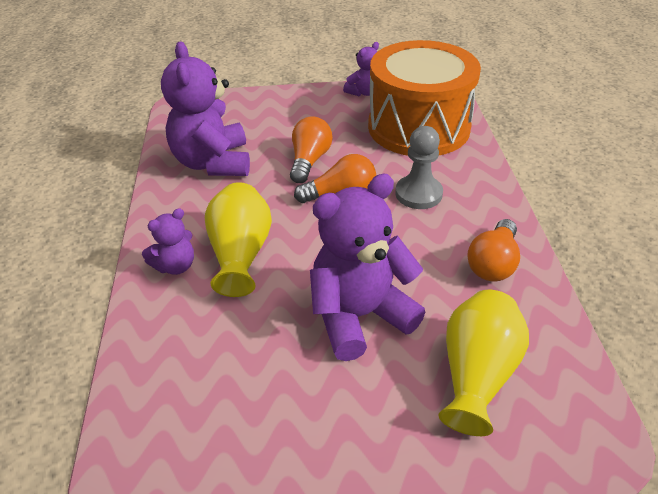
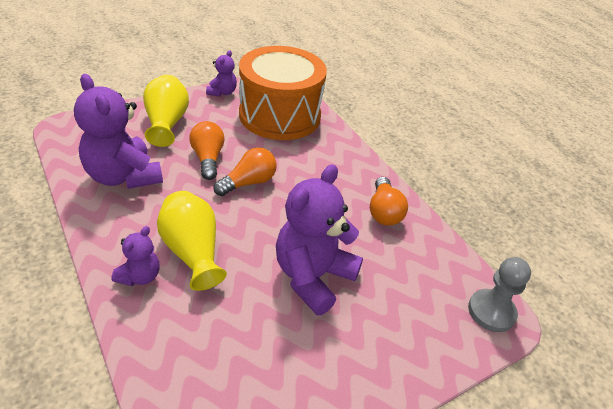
camera: 30 degrees left, 0 degrees up
(418, 194) = (307, 169): grey pawn -> grey pawn (491, 312)
(477, 375) = (413, 296): yellow vase -> yellow vase (166, 123)

